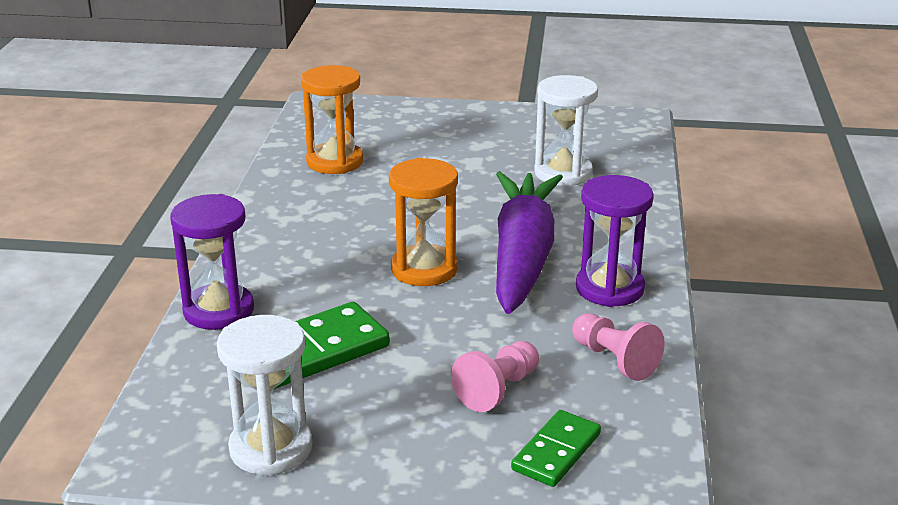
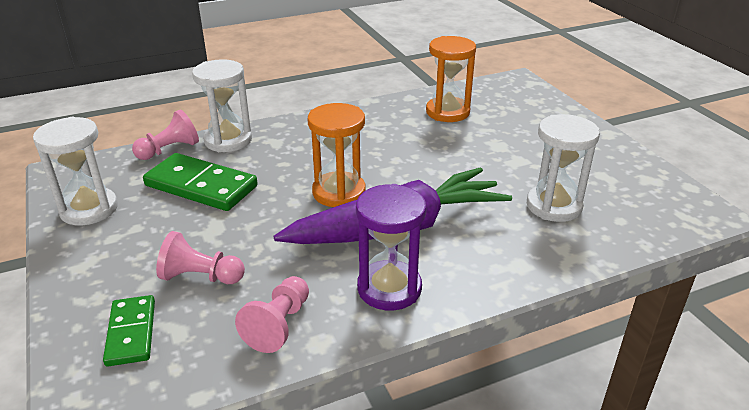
camera: 60 degrees right, 5 degrees up
(187, 359) = (169, 150): none -> pink pawn
(218, 311) = (228, 140): purple hourglass -> white hourglass
(556, 452) = (131, 333): green domino -> green domino turned 75 degrees clockwise

